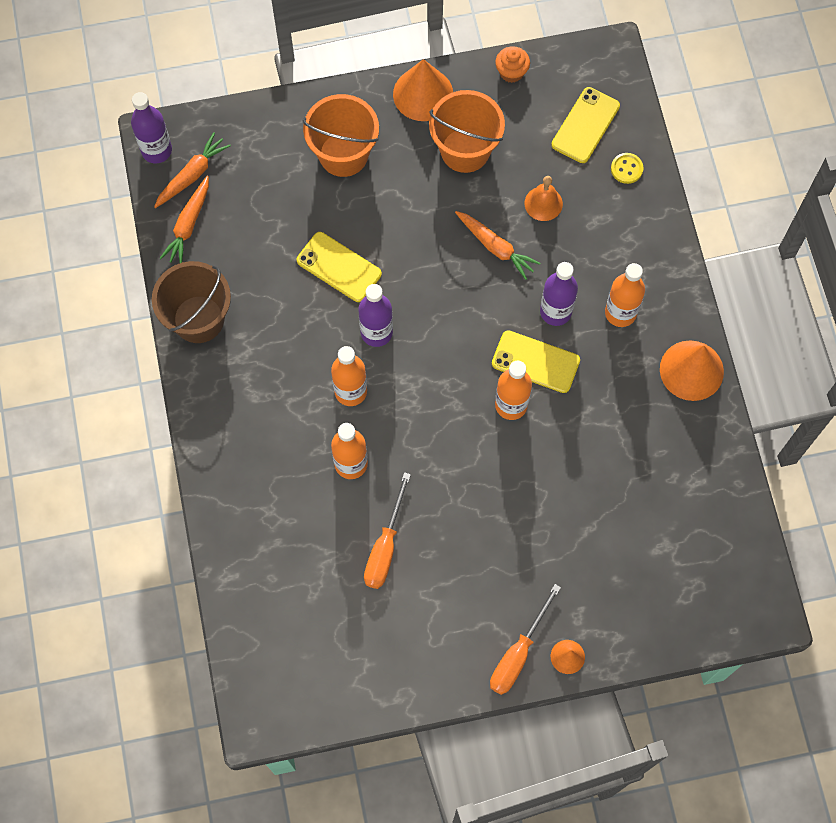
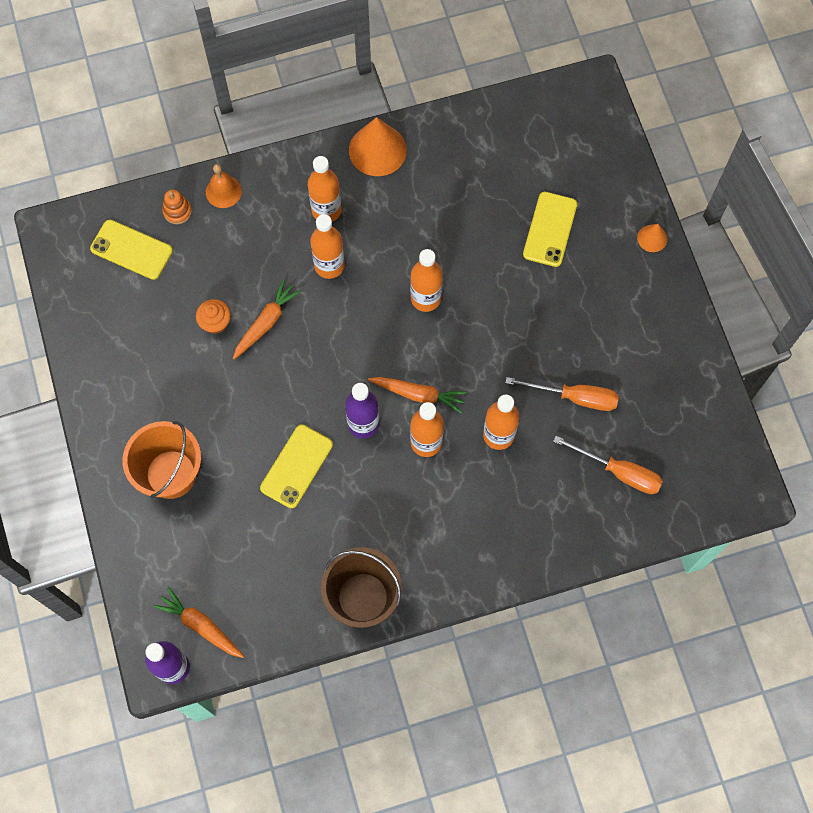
camera: 95 degrees left, 0 degrees up
(188, 225) = (259, 622): orange carrot -> orange carrot (419, 394)
(423, 94) = (100, 403): orange cone -> none
(465, 150) = (162, 358): orange bucket -> none
(511, 72) = (73, 320): orange cupcake -> orange cupcake (215, 323)
(518, 653) = (655, 278): orange screwdriver -> orange screwdriver (619, 472)
(535, 362) = (381, 280): yellow phone -> yellow phone (550, 229)
(543, 203) = (217, 283): orange bell -> orange bell (223, 191)
(555, 312) = (329, 265): purple bottle -> orange bottle
(626, 169) = (177, 211): yellow button -> orange stacking toy

